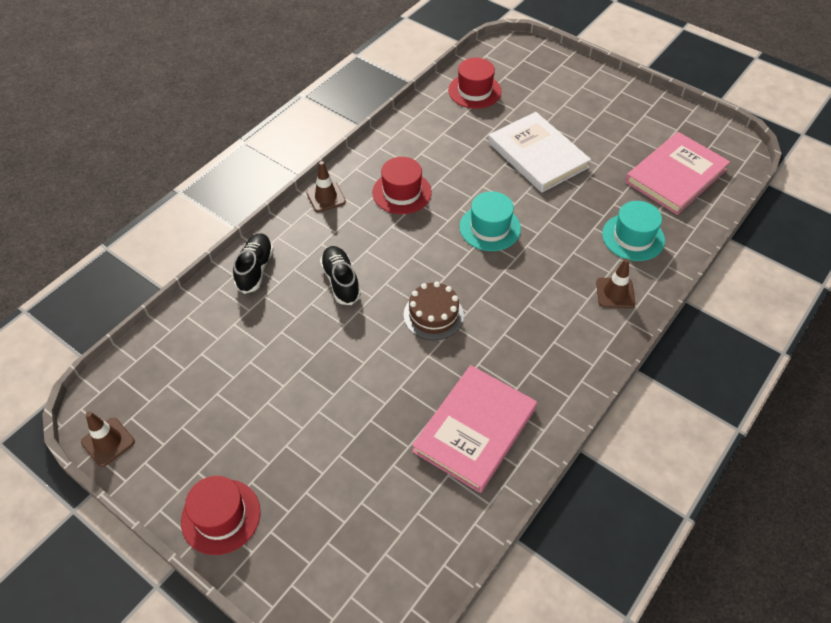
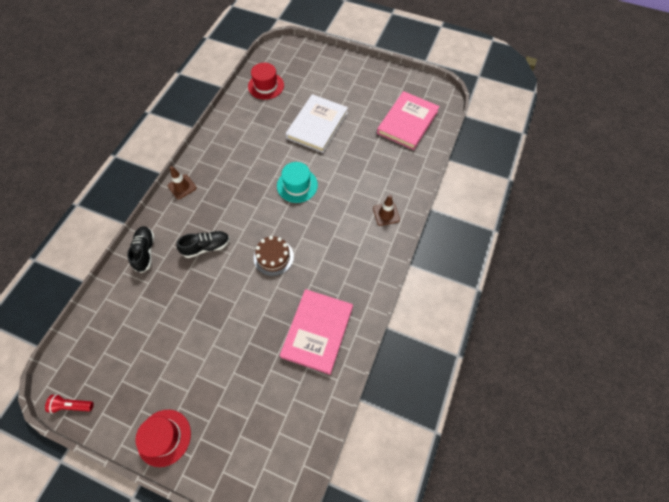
camera: 15 degrees left, 10 degrees up
(108, 442) = (72, 405): brown traffic cone -> red flashlight
(341, 281) = (206, 247): black shoe -> black shoe turned 105 degrees clockwise
(402, 192) = (233, 172): red hat -> none
(537, 155) = (317, 125): white book -> white book turned 75 degrees clockwise
(633, 237) = (389, 172): turquoise hat -> none

